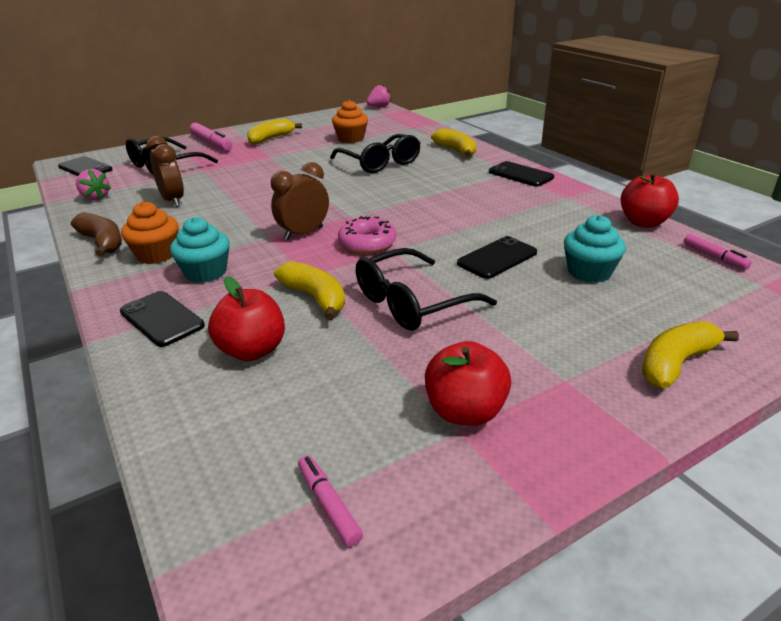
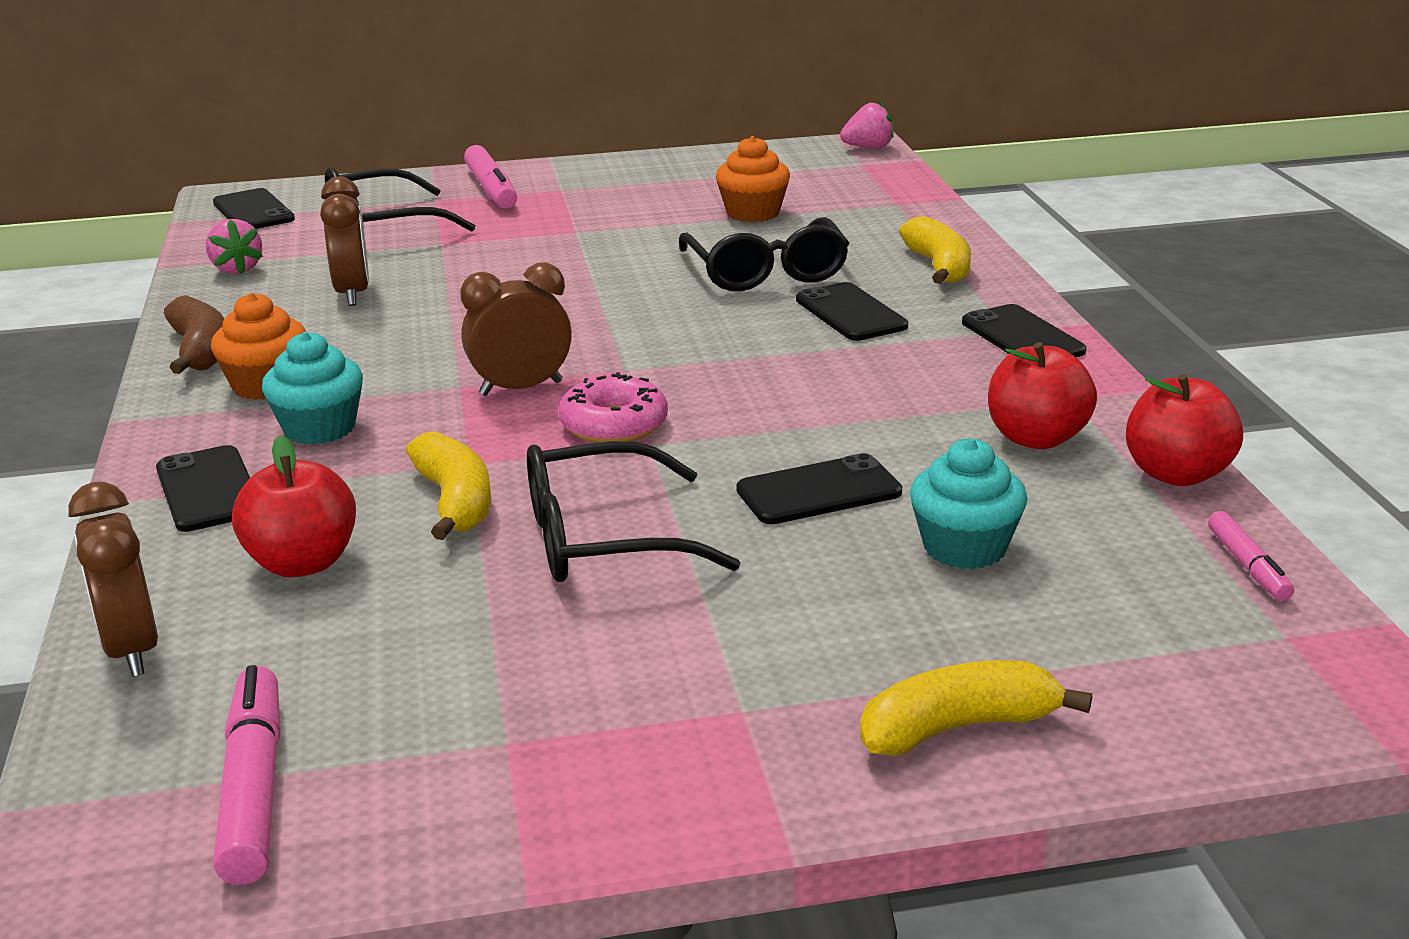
camera: 20 degrees right, 5 degrees down
(179, 430) = (131, 650): none -> brown clock
(271, 139) = (604, 194): yellow banana -> none
(328, 504) = (254, 788): pink marker -> pink marker, size x1.73
(435, 175) = (850, 313): none -> black phone
(465, 411) = (541, 718): red apple -> red apple (1036, 438)

